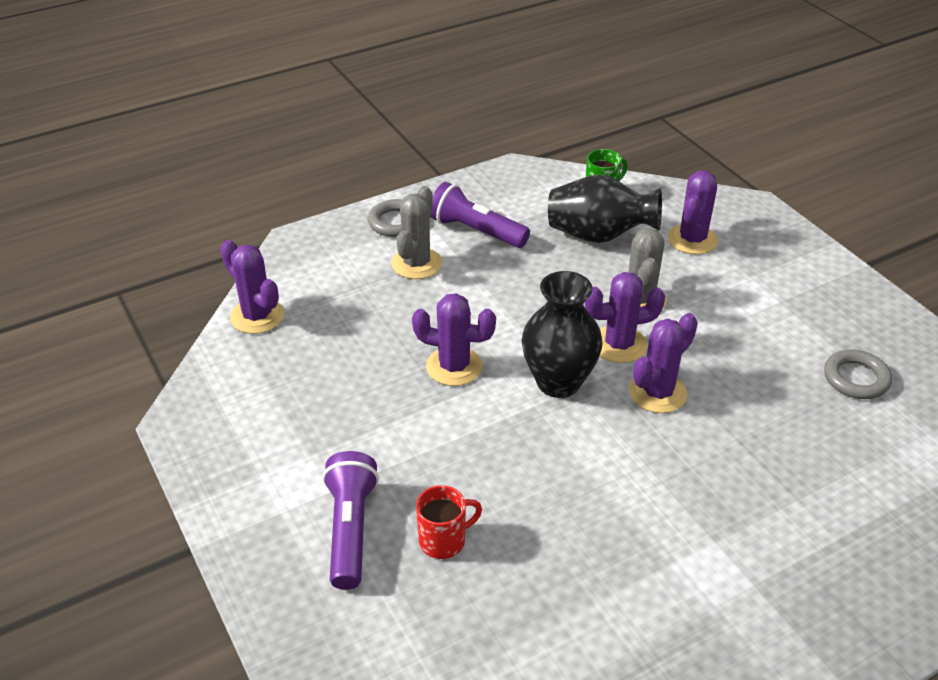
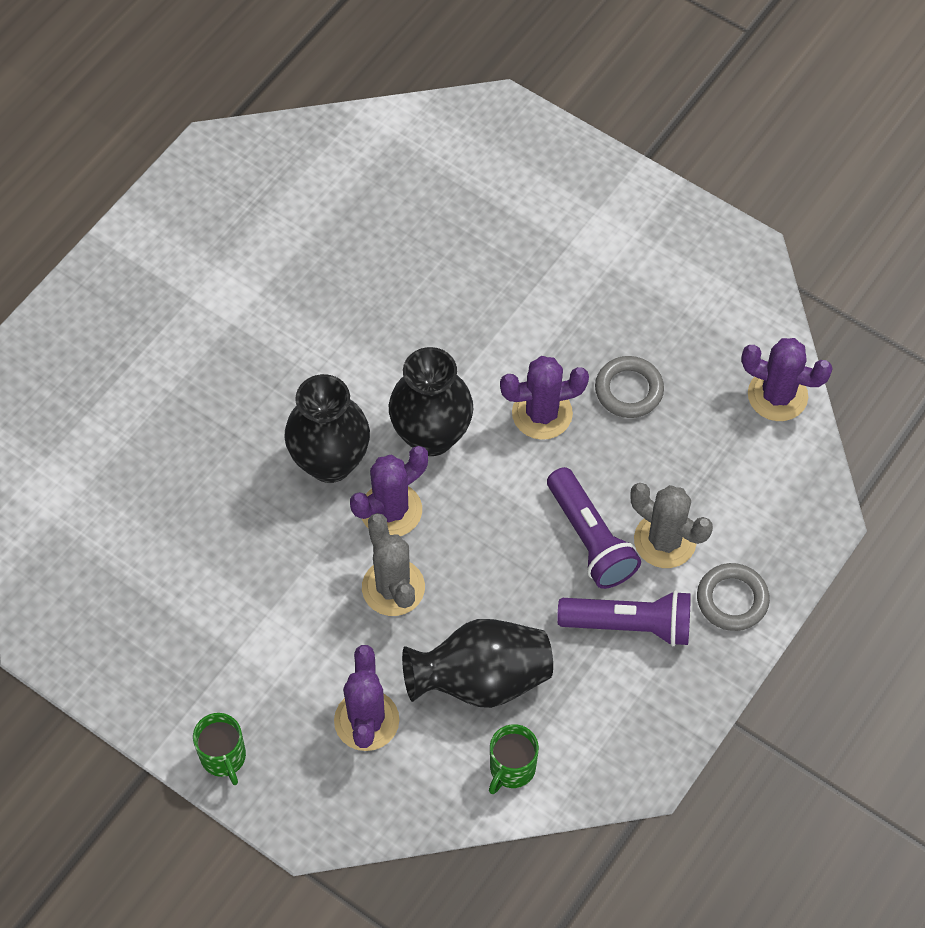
camera: 155 degrees right, 20 degrees up
(351, 529) = (532, 217): purple flashlight -> purple flashlight (590, 539)
(416, 263) = (665, 540): grey cactus -> grey cactus turned 45 degrees counterclockwise
(443, 540) = (452, 237): red mug -> none
(657, 393) = (330, 462): purple cactus -> black vase
(805, 251) = (223, 757): none -> green mug
(856, 378) = (136, 563): grey ring -> grey ring (629, 390)

